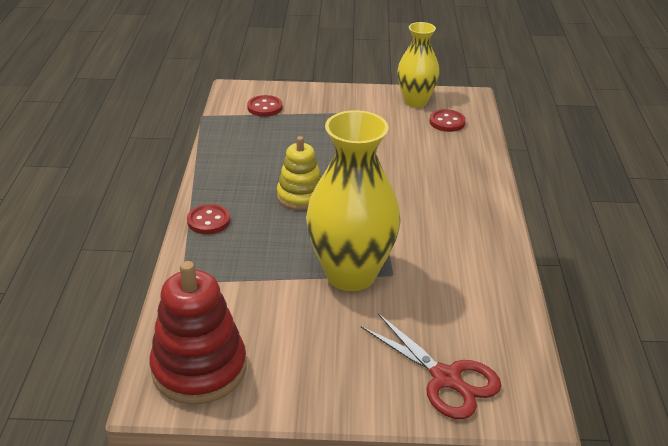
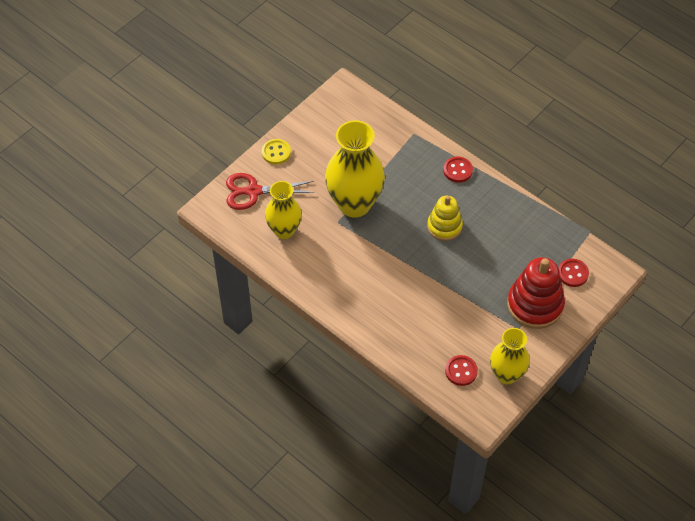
camera: 130 degrees right, 20 degrees up
(199, 368) = (345, 110): red stacking toy -> red stacking toy (535, 305)
(355, 397) = (276, 152): none -> yellow button
(462, 311) = (284, 230): none -> yellow vase

